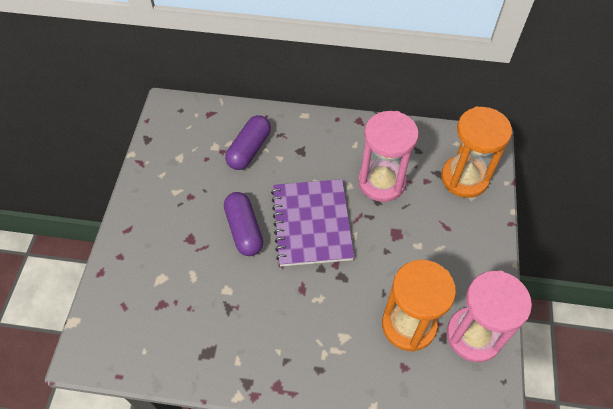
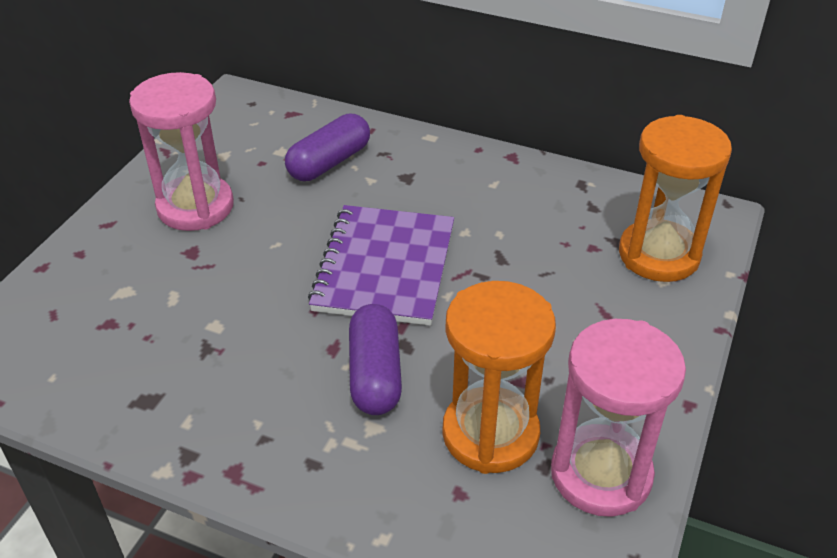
camera: 15 degrees right, 15 degrees down
(244, 230) = (277, 256): purple capsule -> purple capsule (375, 373)
(381, 182) = (518, 236): pink hourglass -> pink hourglass (195, 207)

